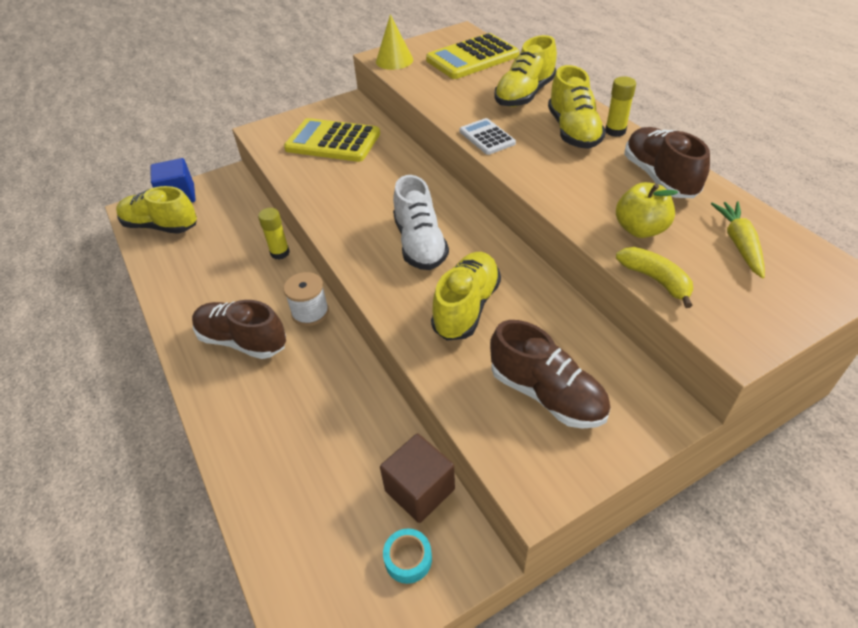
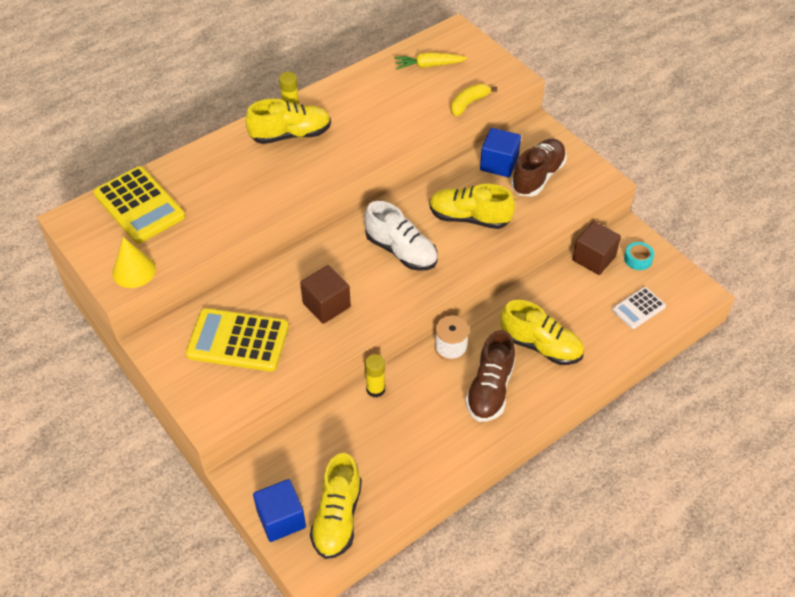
camera: 100 degrees left, 5 degrees up
(333, 141) = (238, 341): yellow calculator -> yellow calculator turned 90 degrees clockwise
(357, 190) = (326, 305): none -> brown cube
(420, 244) = (401, 251): white shoe -> white shoe turned 60 degrees clockwise
(487, 137) = (299, 187): white calculator -> white calculator (638, 308)
(525, 95) = (224, 165): yellow shoe -> yellow shoe (540, 346)
(574, 349) = (499, 164): none -> blue cube
(640, 229) = (419, 106): yellow apple -> none
(659, 177) = (357, 93): brown shoe -> none

